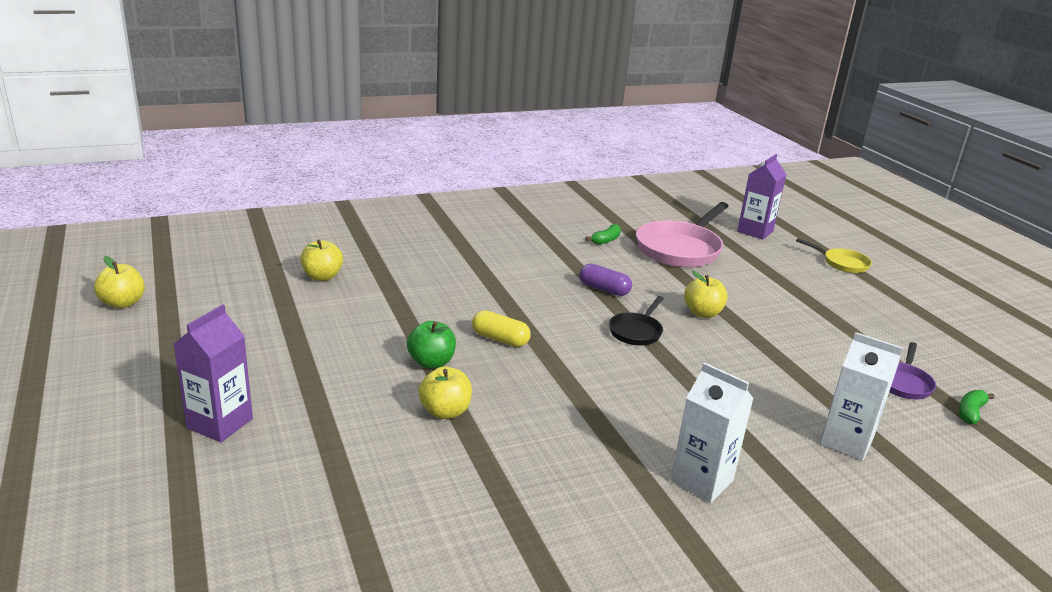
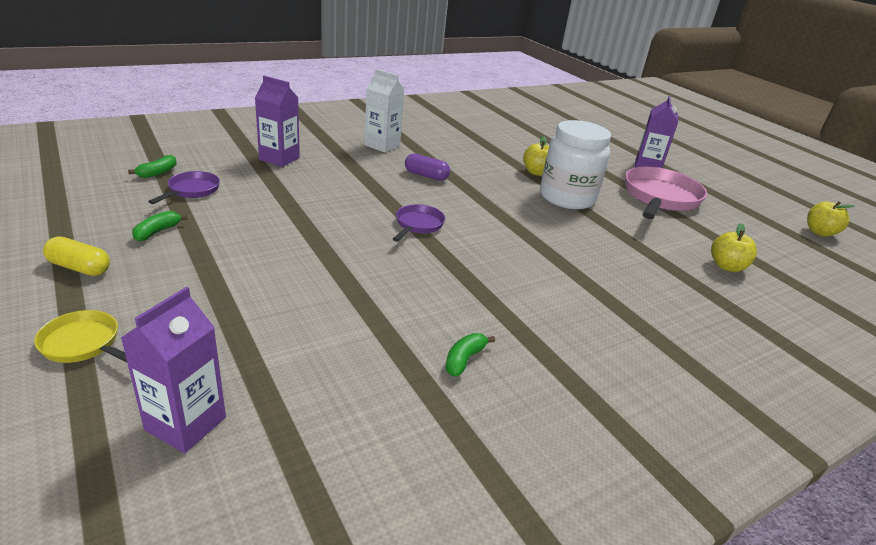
camera: 170 degrees right, 5 degrees up
(431, 362) = (567, 198): green apple -> white jar
(500, 339) = (530, 215): yellow capsule -> yellow capsule (80, 267)
(604, 289) = (454, 269): purple capsule -> purple capsule (426, 176)
(636, 331) = (418, 225): black pan -> purple pan
(680, 249) = (350, 351): pink pan -> pink pan (660, 198)
(702, 313) = (349, 246): yellow apple -> none
(846, 441) = (279, 159): white carton -> purple carton
(882, 334) = (157, 232): none -> green banana

